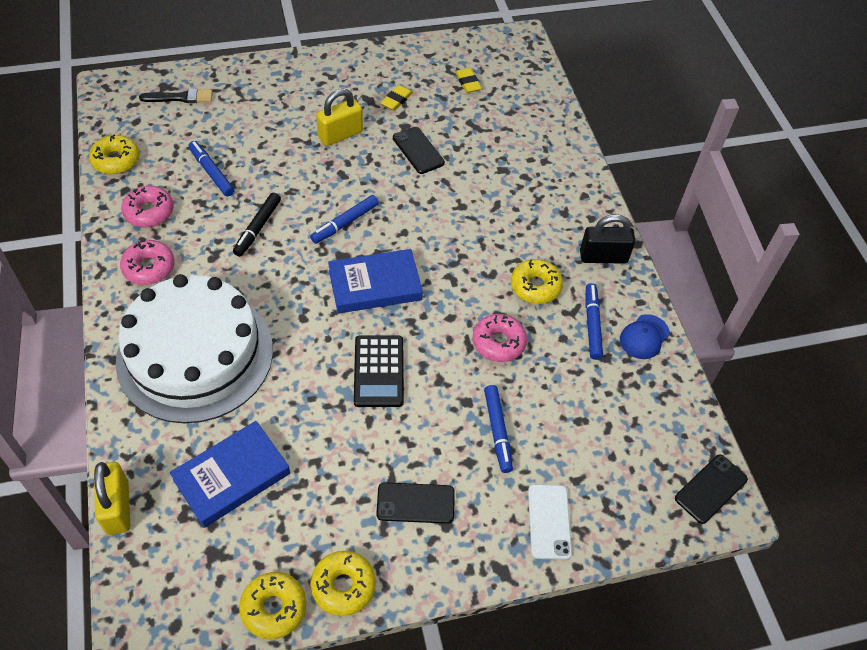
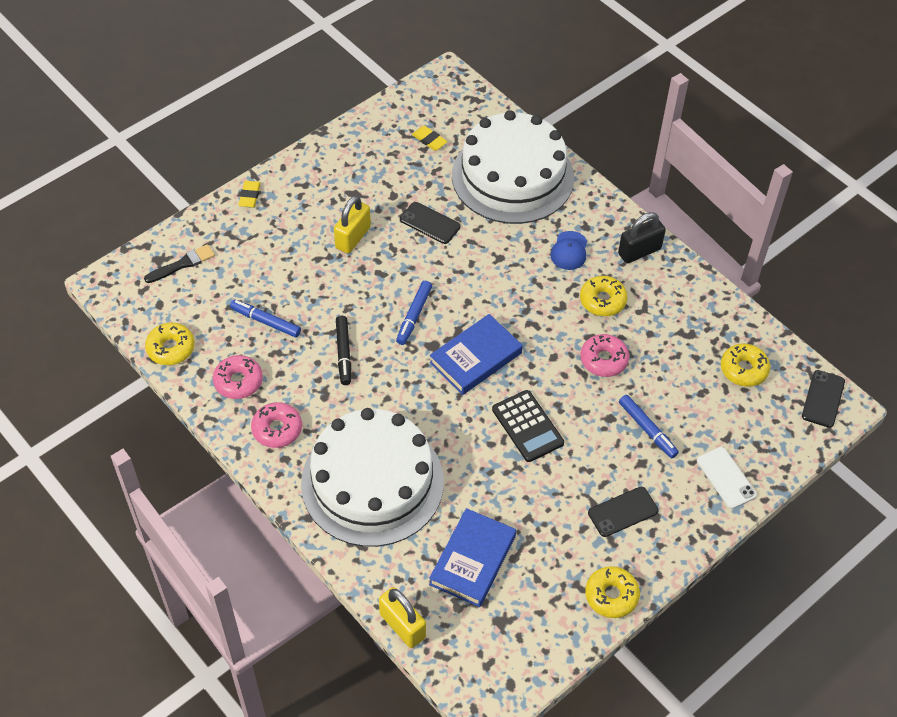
camera: 25 degrees left, 0 degrees up
(274, 608) = (572, 636): yellow donut -> yellow donut (743, 369)
(396, 100) = (378, 183): yellow eraser -> yellow eraser (249, 196)
(523, 141) = (512, 176): none -> white cake
(592, 324) = (665, 312): blue marker -> none
(644, 337) = (709, 304): blue cap -> blue cap (569, 251)

